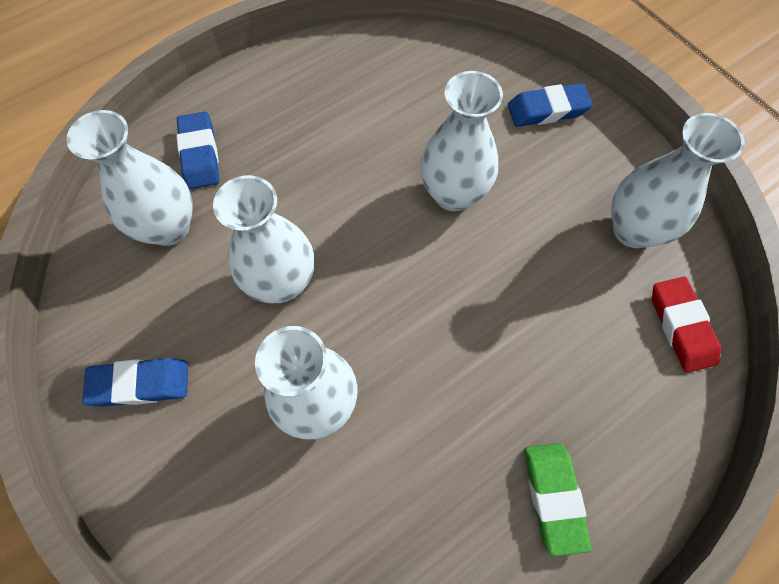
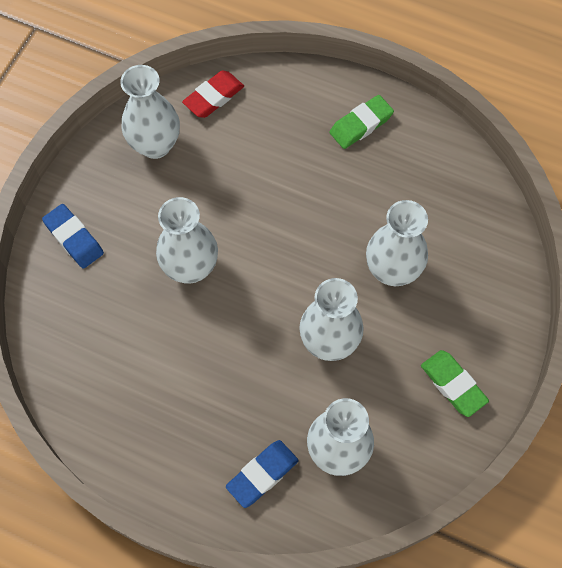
camera: 120 degrees left, 0 degrees up
(140, 384) = (453, 384): blue eraser -> green eraser

